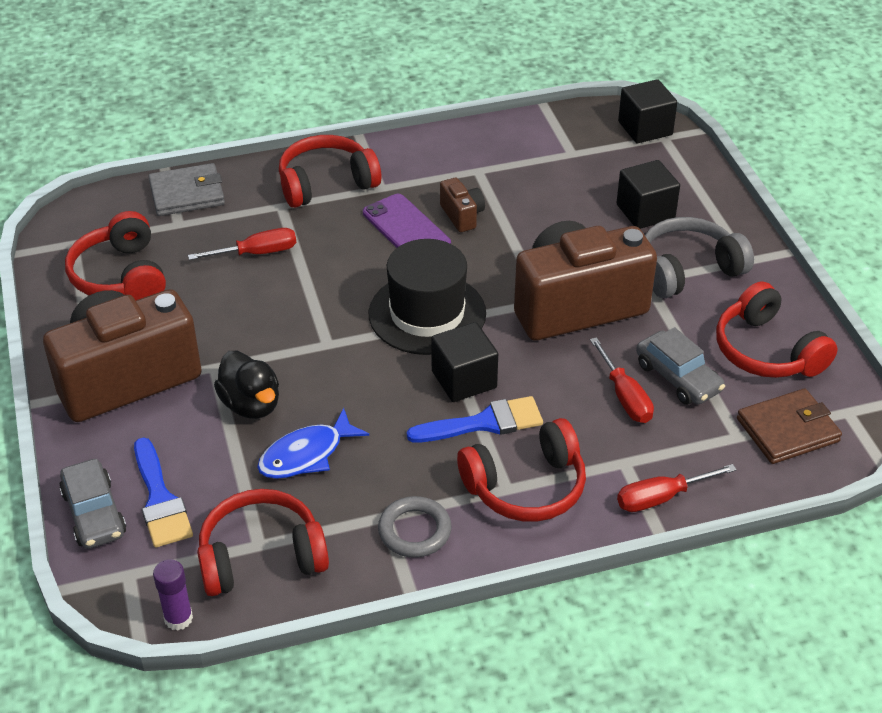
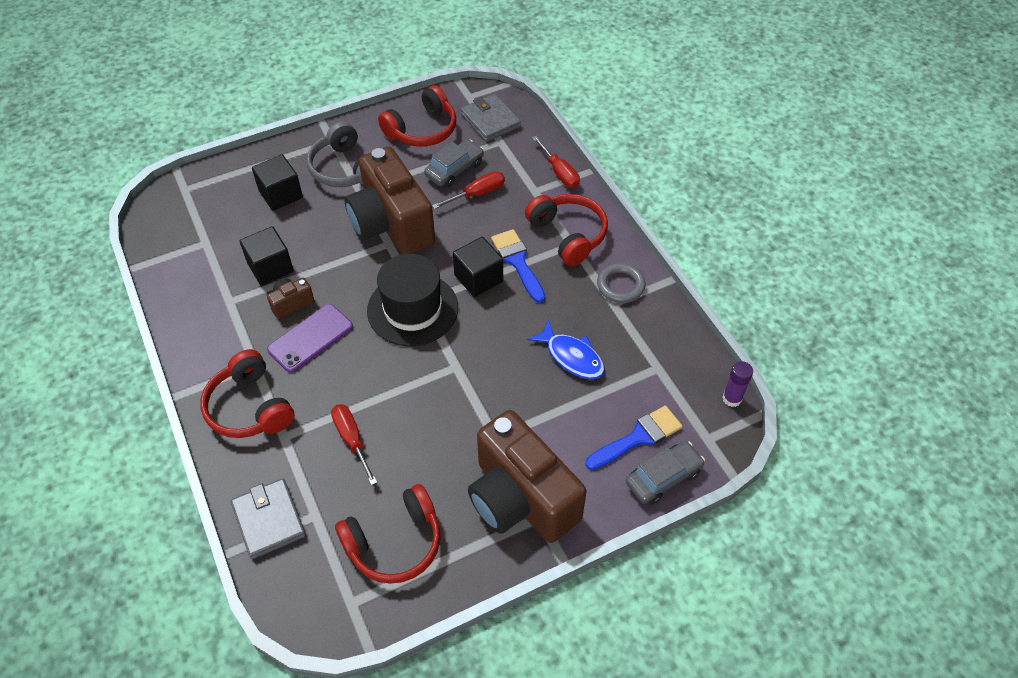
camera: 100 degrees left, 10 degrees up
(251, 404) = (531, 402): black duck -> none
(261, 556) = (667, 364): red headphones -> none
(645, 128) = (172, 200): black cube -> black cube (270, 267)
(787, 430) = (490, 120): brown wallet -> grey wallet

